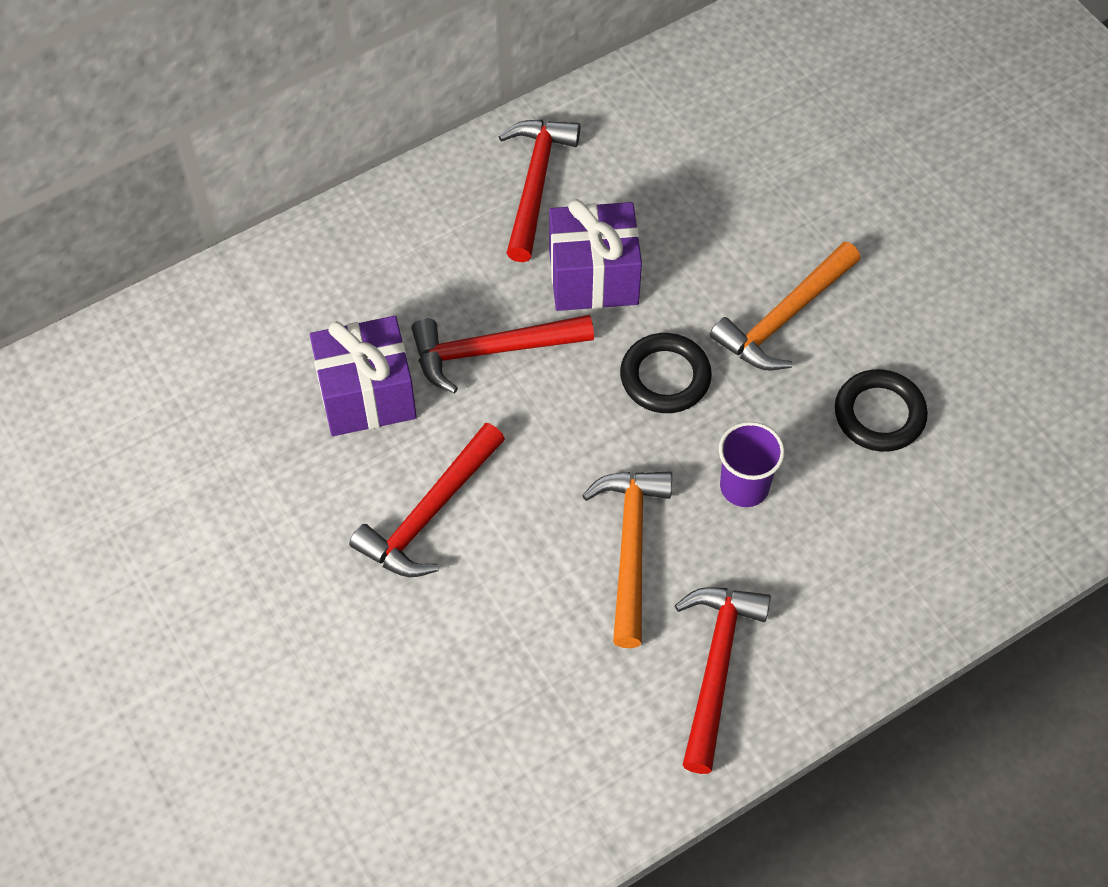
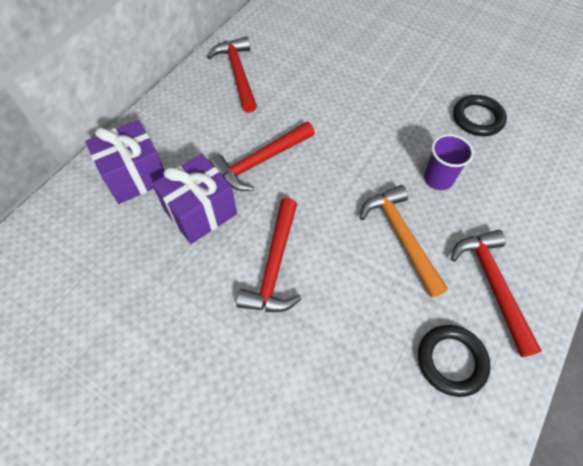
camera: 25 degrees left, 0 degrees up
(593, 277) = (294, 106): purple gift -> purple gift (135, 176)
(665, 377) = (361, 140): black ring -> black ring (451, 361)
(783, 317) = (401, 91): orange hammer -> none

